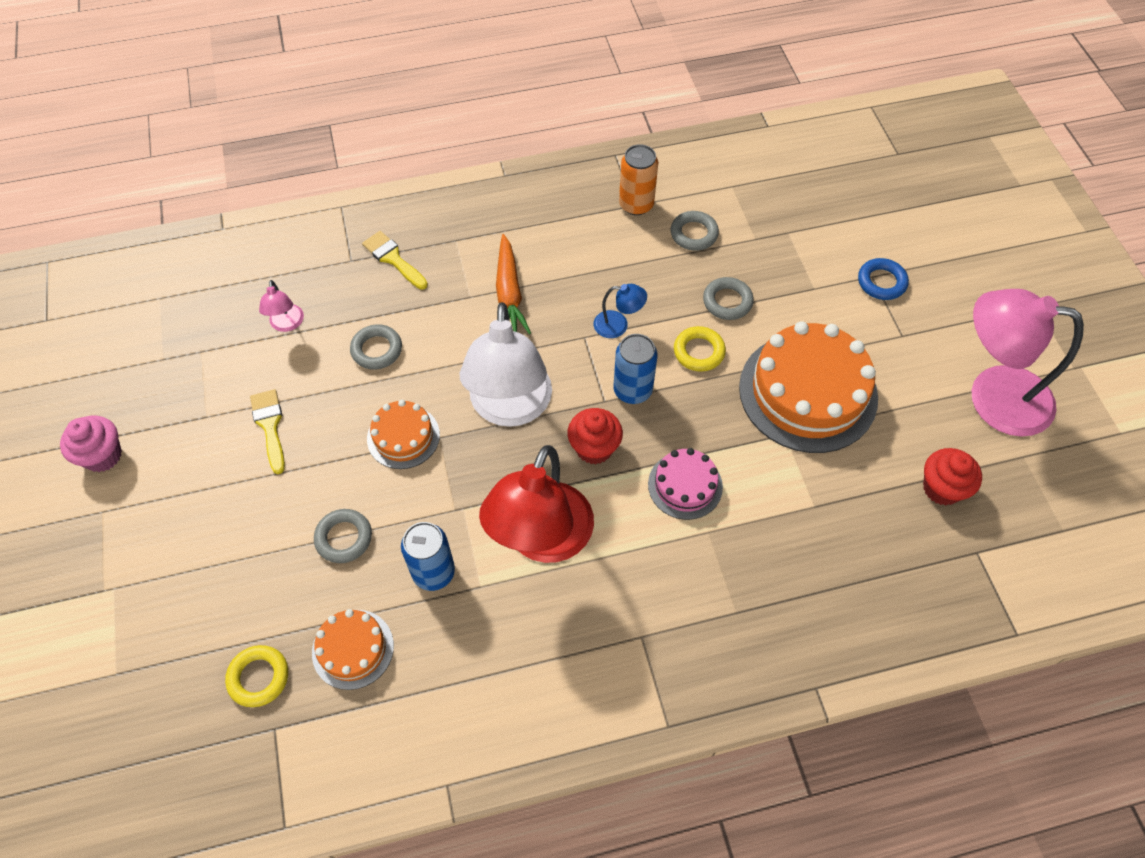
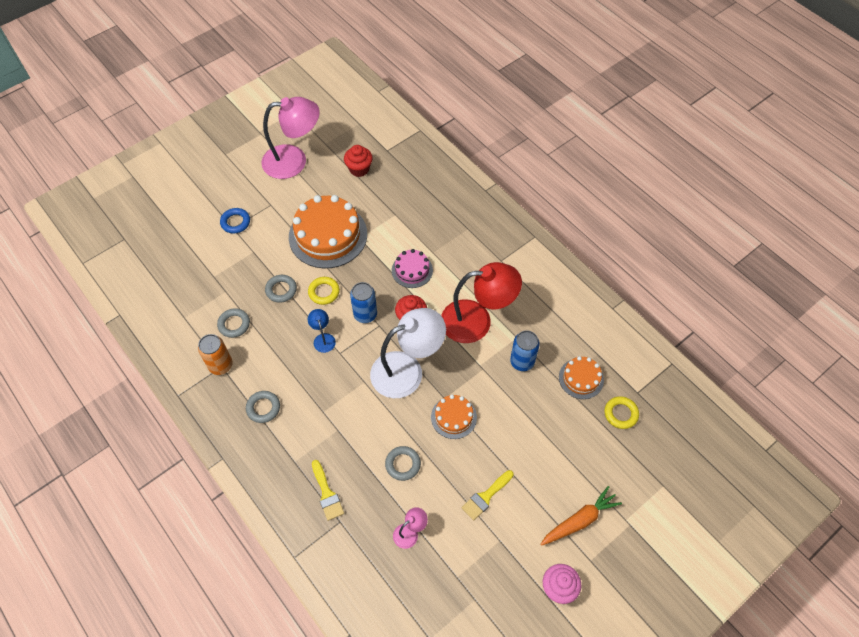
camera: 115 degrees left, 0 degrees up
(344, 538) = (529, 415): grey ring -> grey ring (263, 408)
(393, 259) = (327, 493): yellow brush -> yellow brush turned 45 degrees counterclockwise
(509, 293) = (325, 408): orange carrot -> orange carrot (580, 520)
(993, 396) = (294, 161): pink lamp -> pink lamp turned 90 degrees counterclockwise

